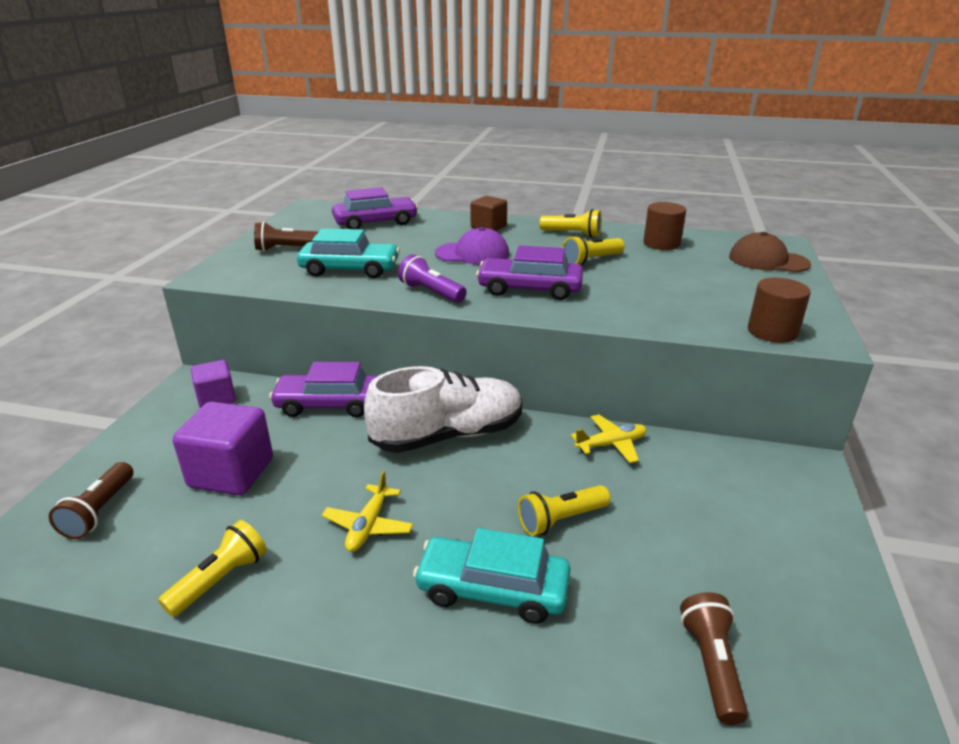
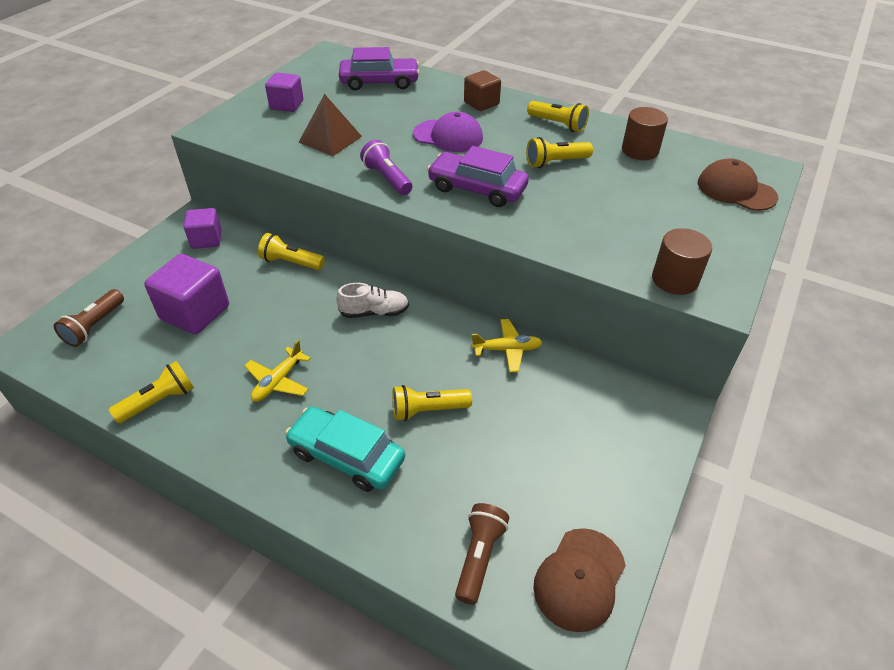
camera: 15 degrees right, 15 degrees up
(286, 249) = (287, 105): brown flashlight -> purple cube
(329, 404) = (291, 262): purple car -> yellow flashlight
(350, 269) = (330, 139): turquoise car -> brown pyramid
(448, 435) = (374, 312): white shoe -> white shoe, size x0.51
(835, 660) = (579, 579): none -> brown cap

